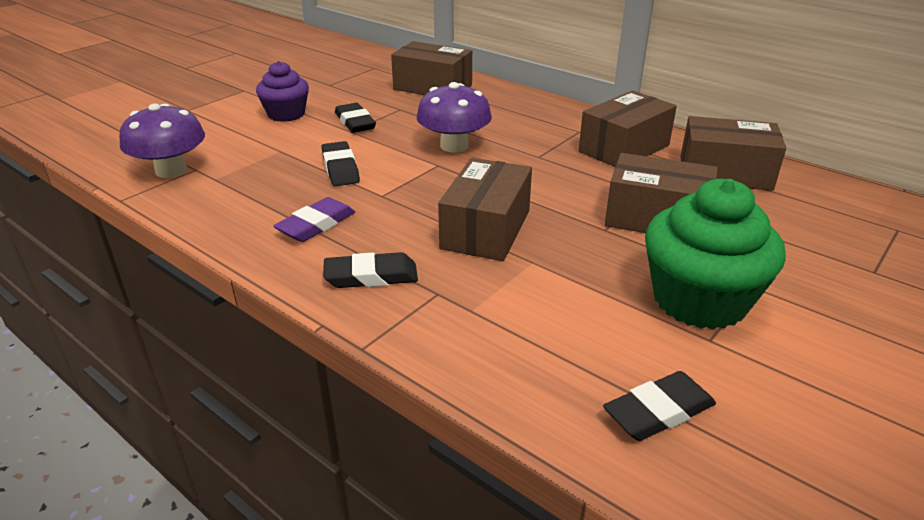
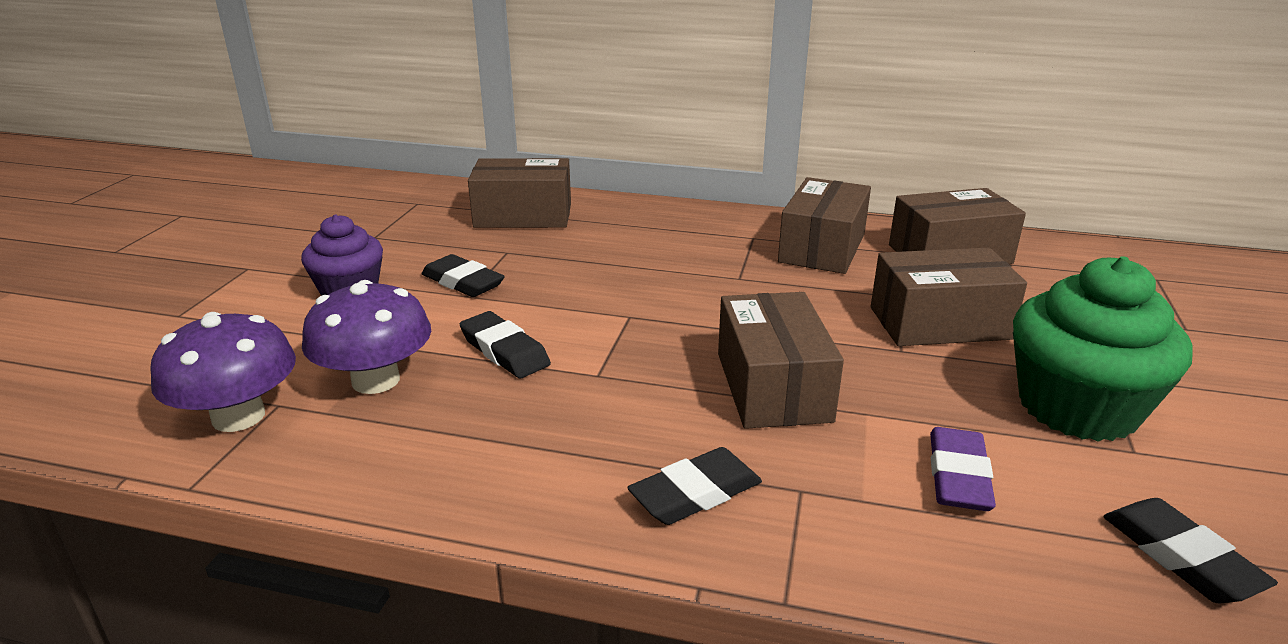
camera: 25 degrees left, 5 degrees down
(316, 225) = (548, 441): purple eraser -> purple eraser (958, 476)
(454, 146) = (626, 286): purple mushroom -> purple mushroom (376, 380)
(658, 411) = (1180, 557): black eraser -> black eraser turned 60 degrees counterclockwise

